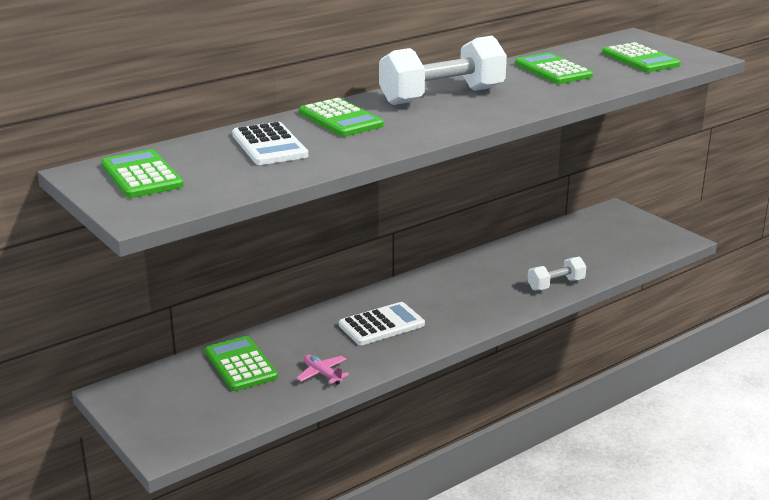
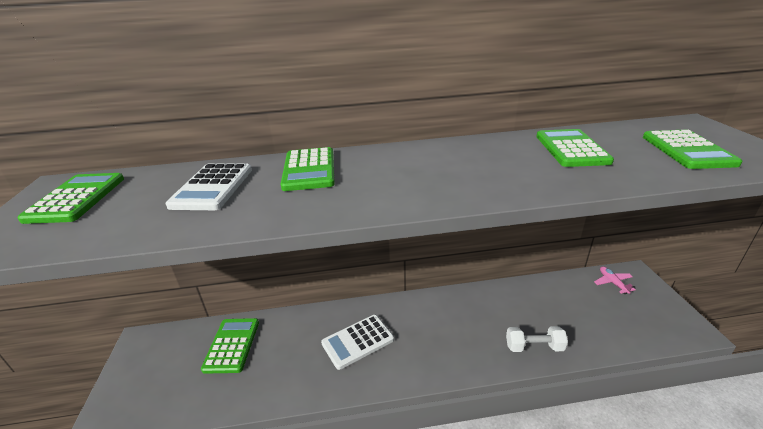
camera: 30 degrees right, 5 degrees up
(322, 374) = (273, 381): pink plane -> pink plane (612, 283)
(381, 325) = (357, 341): white calculator -> white calculator turned 150 degrees clockwise
(442, 96) = (429, 161): white dumbbell -> none

